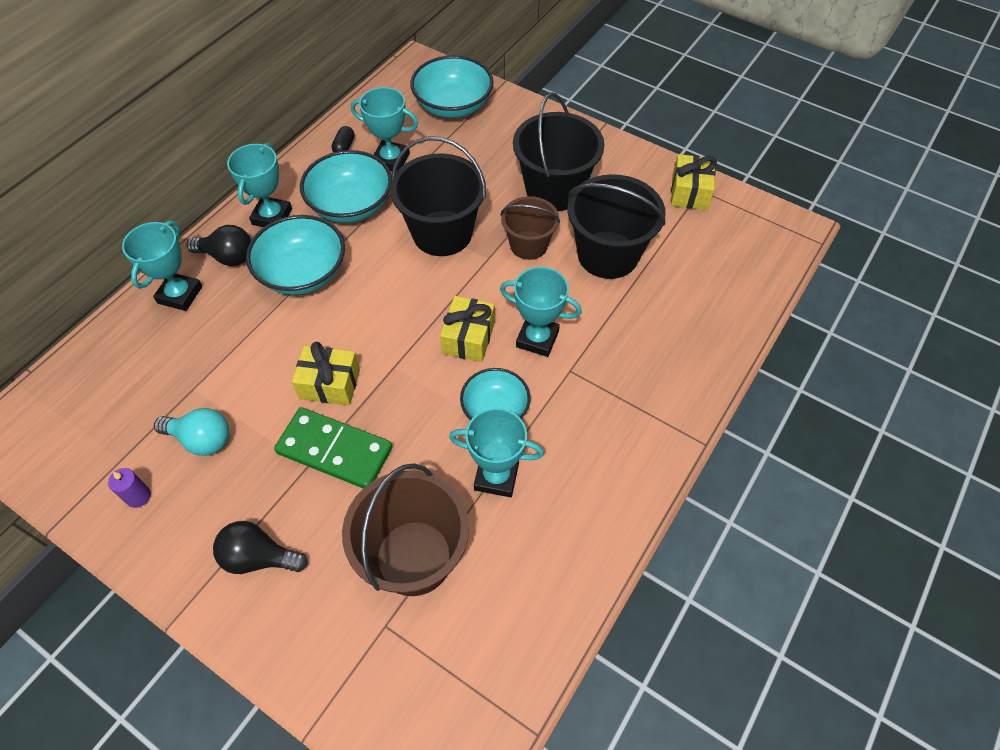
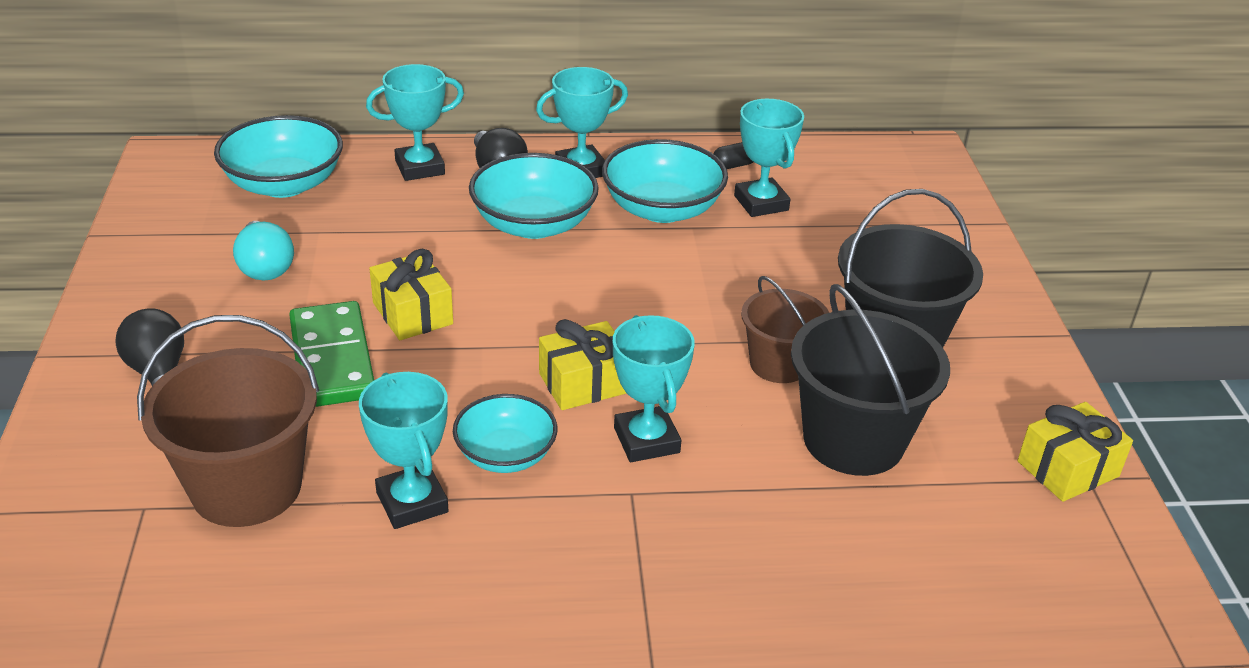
camera: 50 degrees right, 20 degrees down
(138, 496) = (168, 264): purple candle -> none
(442, 233) = (708, 289): black bucket -> none
(453, 105) = (904, 205): turquoise bowl -> turquoise bowl (284, 184)

